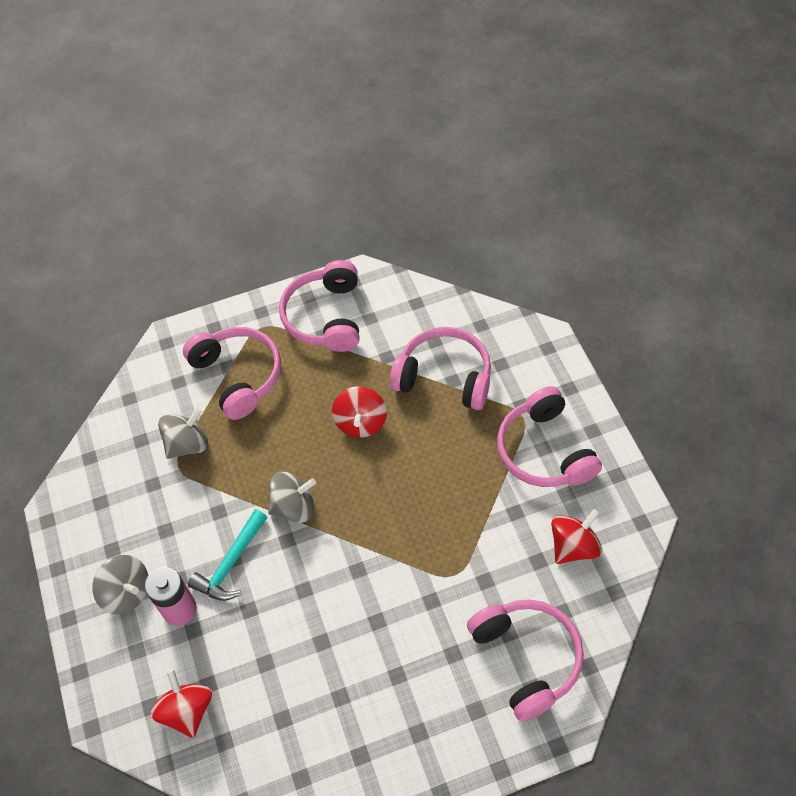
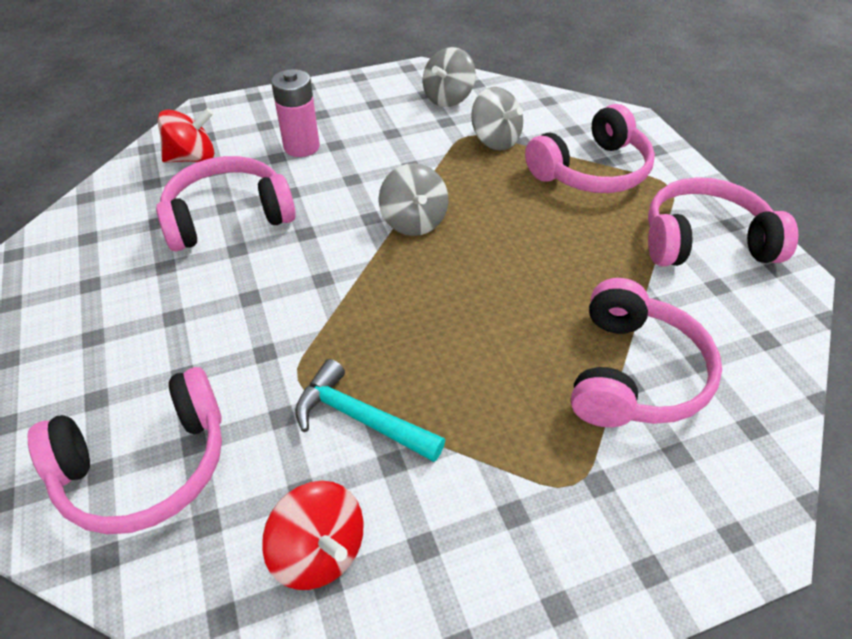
camera: 85 degrees right, 10 degrees down
(127, 592) = (326, 115): grey spinning top -> grey spinning top (448, 98)
(231, 564) = (347, 177): turquoise hammer -> turquoise hammer (360, 418)
(361, 422) = (539, 279): red spinning top -> none
(544, 451) = (508, 515): pink headphones -> pink headphones (228, 216)

